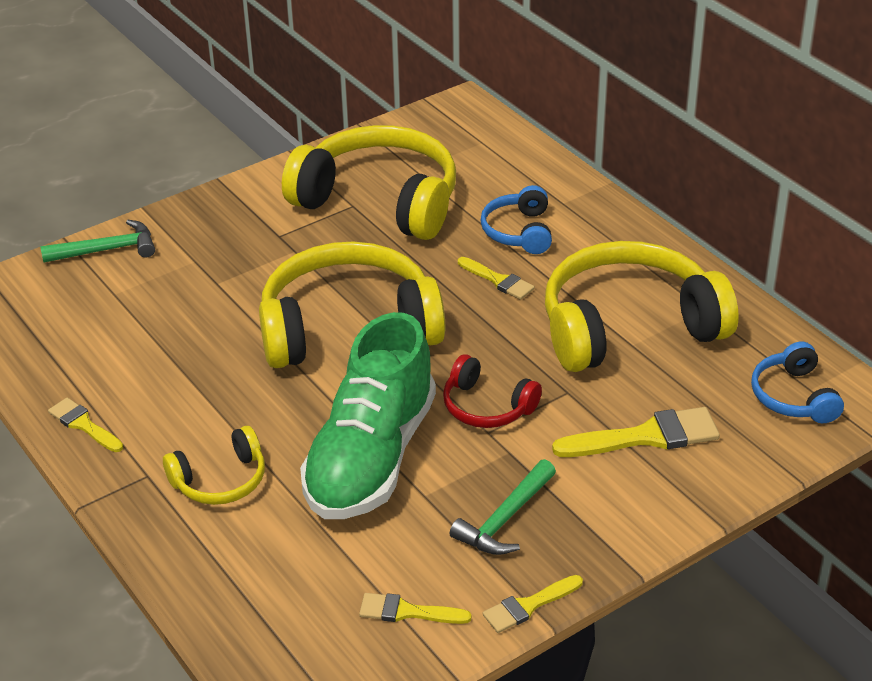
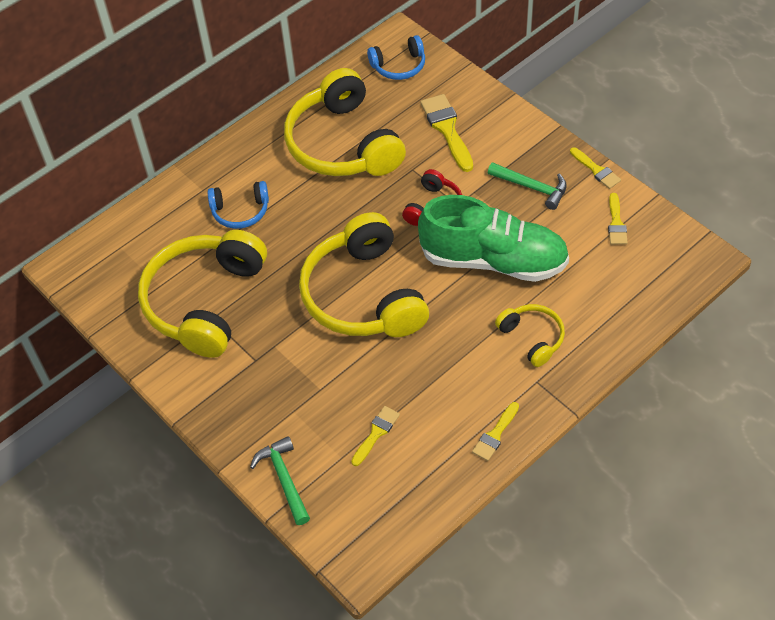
camera: 95 degrees left, 15 degrees up
(498, 280) = (300, 216): yellow brush -> yellow brush (376, 433)

